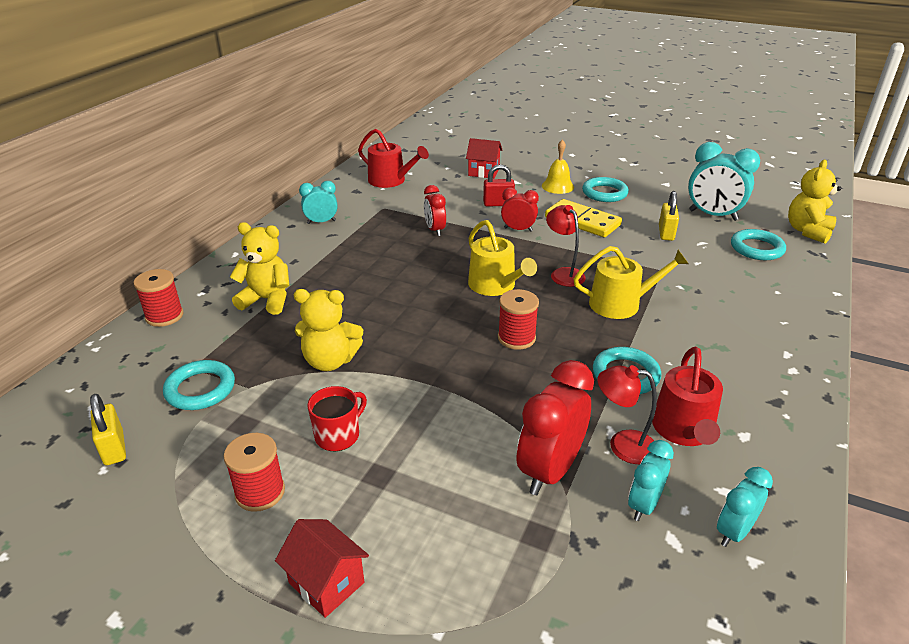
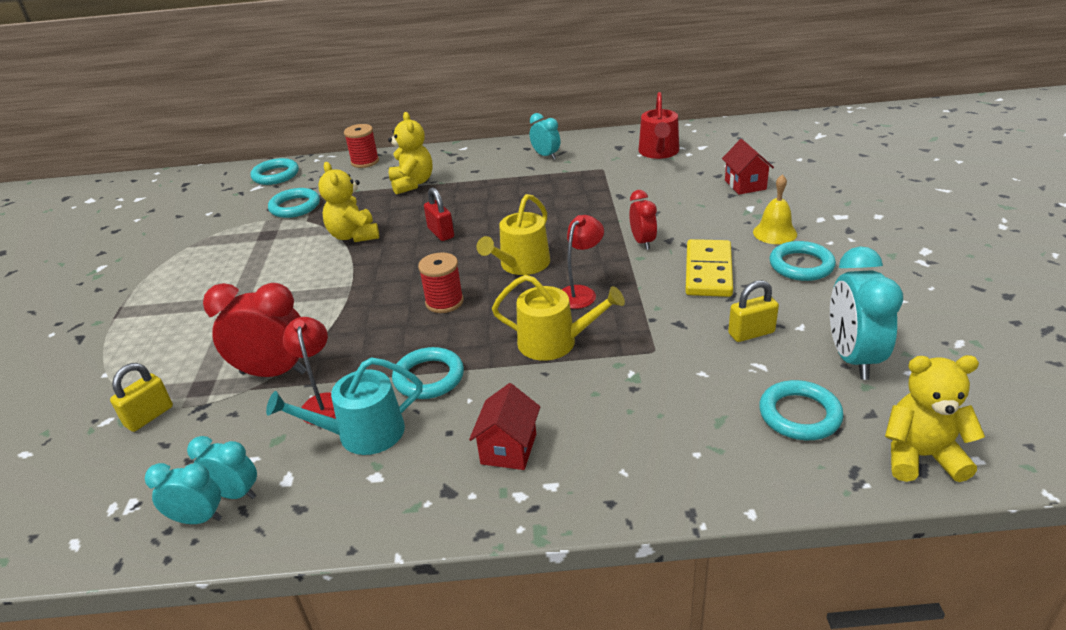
camera: 65 degrees right, 0 degrees up
(85, 389) = (275, 175): none -> turquoise ring
(114, 448) = (227, 207): yellow padlock -> yellow padlock (149, 416)
(260, 492) = (207, 266): red spool -> none
(326, 583) = (137, 319): red house -> red house (508, 449)
(338, 435) = (272, 271): red mug -> none
(435, 230) = (590, 204): red clock -> none
(498, 204) = (684, 215): red padlock -> red padlock (441, 233)
(621, 304) = (554, 342): yellow watering can -> yellow watering can turned 45 degrees counterclockwise
(643, 505) = (251, 433): turquoise clock -> turquoise clock (198, 519)
(683, 430) = (362, 434): red watering can -> turquoise watering can

